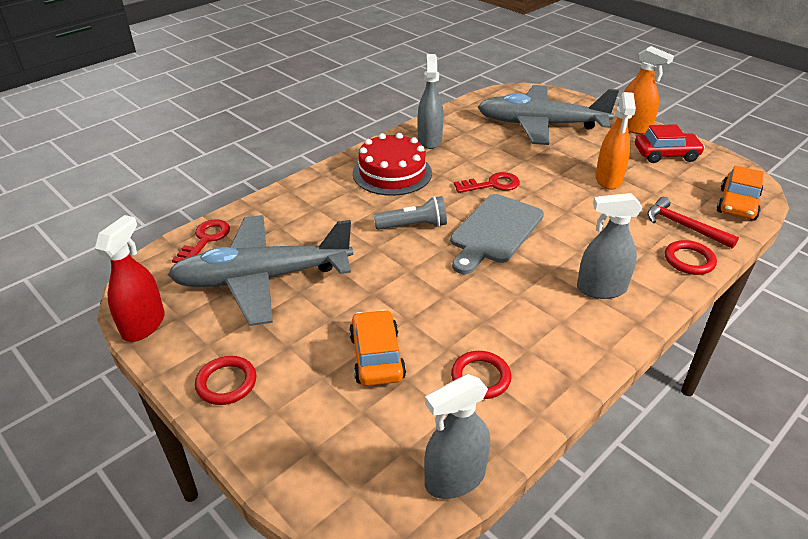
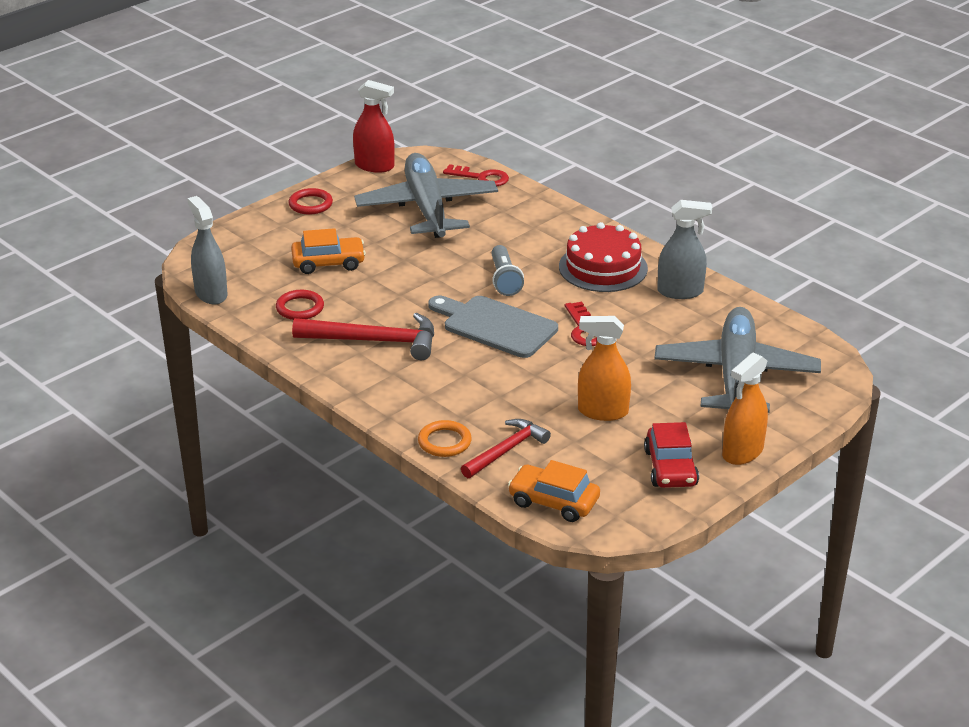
camera: 90 degrees right, 5 degrees down
(537, 310) = (375, 341): none -> red hammer
(601, 289) = (402, 379): grey spray bottle -> none
(689, 260) = (444, 442): red ring -> orange ring

